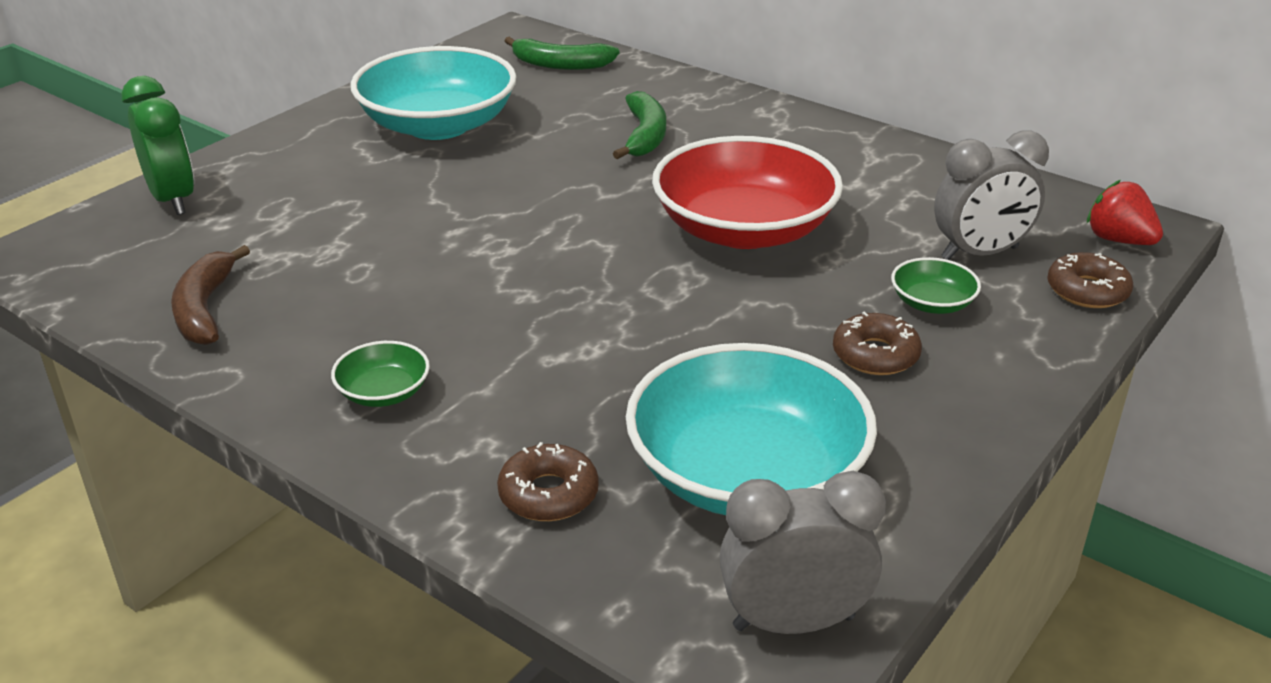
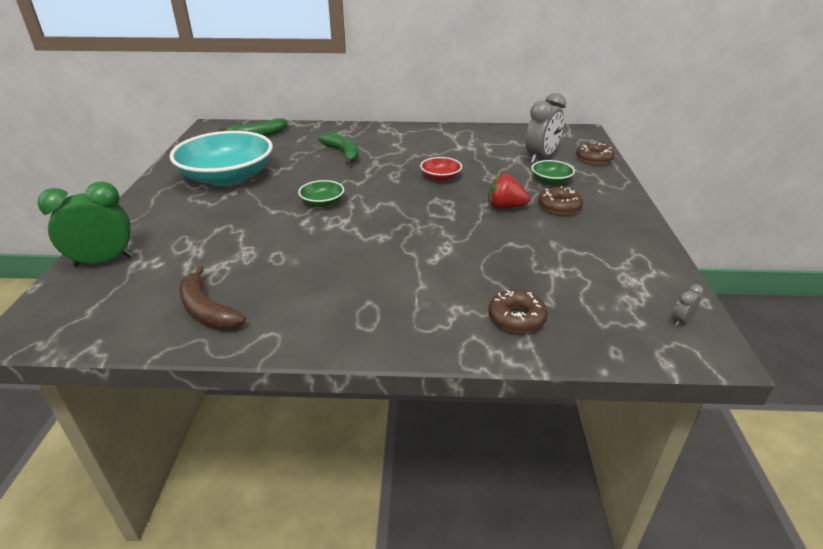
camera: 35 degrees left, 0 degrees up
(173, 199) = (103, 261): green clock -> green clock turned 45 degrees counterclockwise
(383, 392) = (372, 308): green bowl -> green bowl (322, 202)
(744, 229) = (440, 177): red bowl -> red bowl, size x0.43
(746, 474) = (581, 271): turquoise bowl -> none
(793, 622) = (681, 320): grey clock -> grey clock, size x0.41
(1118, 240) = (578, 139): red strawberry -> red strawberry (505, 207)

